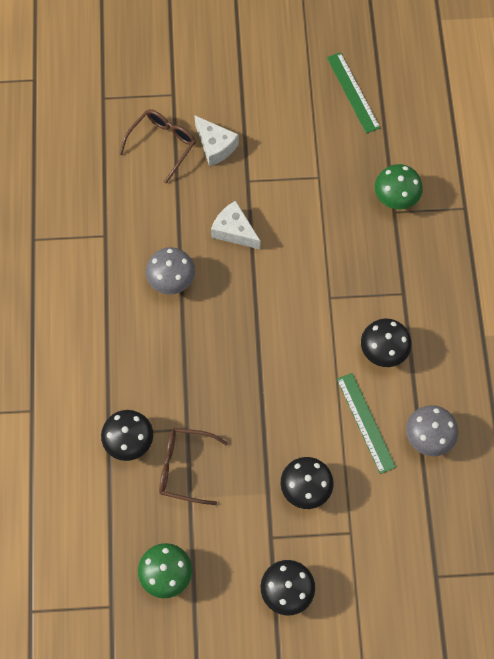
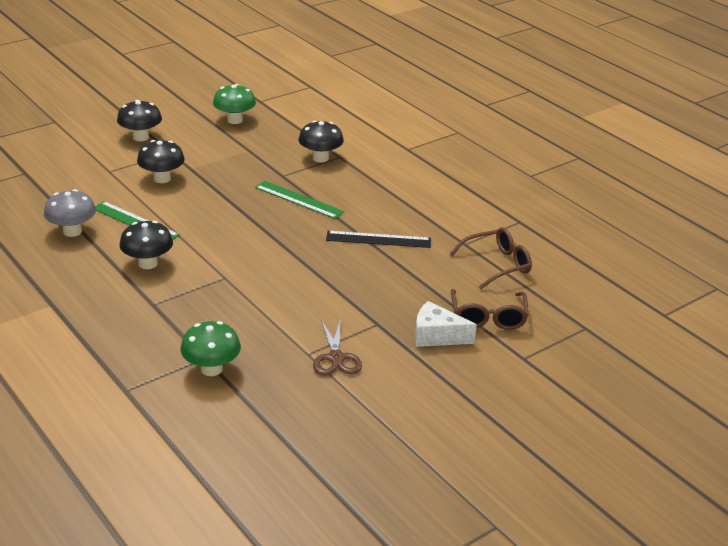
camera: 145 degrees right, 35 degrees down
(171, 280) = (378, 239): grey mushroom -> black ruler
(184, 467) = (266, 160): brown glasses -> brown glasses (497, 264)
(234, 231) = (355, 286): white cheese -> none
(302, 162) = (336, 358): none -> brown scissors
(353, 92) = (333, 442): green ruler -> green ruler (299, 199)

